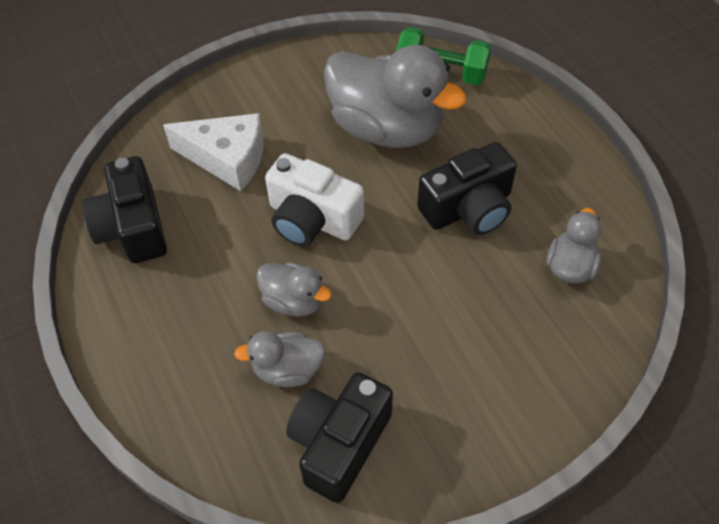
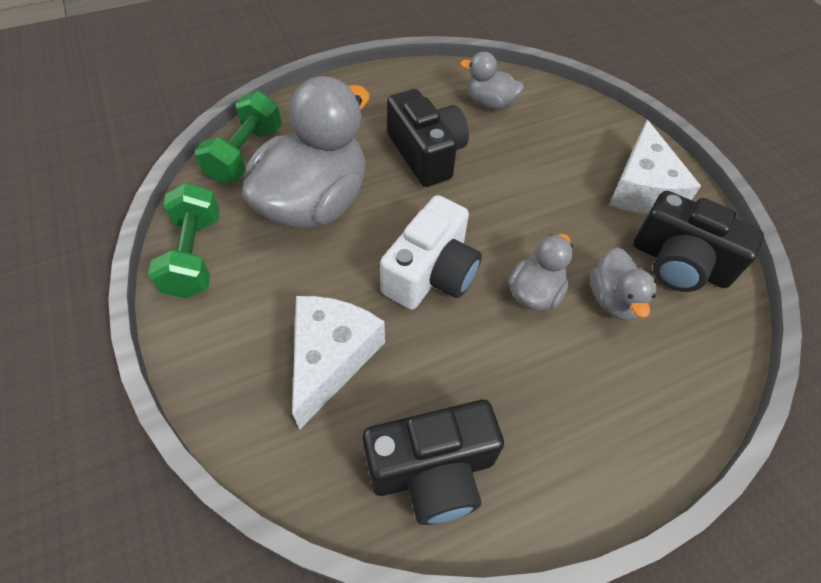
camera: 90 degrees left, 0 degrees up
(321, 63) = (195, 255): none -> green dumbbell
(451, 422) = (642, 188): none -> white cheese

